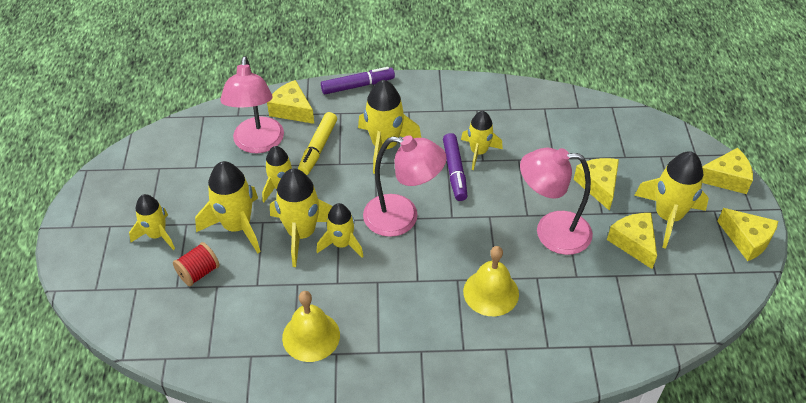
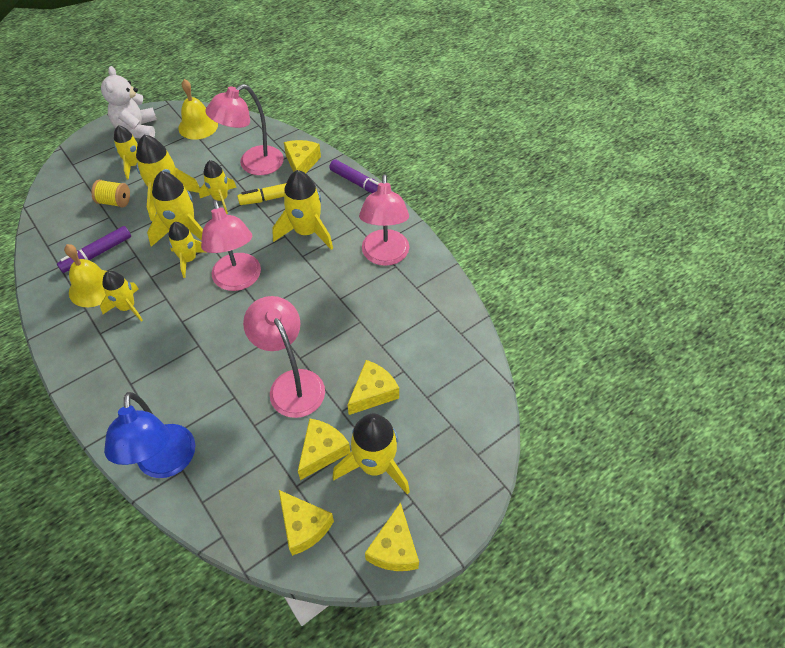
camera: 55 degrees right, 5 degrees up
(101, 211) = (137, 130): none -> white teddy bear
(198, 272) = (115, 202): red spool -> yellow spool
(454, 171) = (312, 287): purple marker -> purple marker (97, 254)
(460, 110) = (385, 256): none -> pink lamp
(478, 152) = (346, 291): yellow rocket -> yellow rocket (127, 307)
(491, 292) = (198, 373): yellow bell -> yellow bell (198, 126)
(575, 355) = (166, 463): none -> blue lamp
(726, 178) = (465, 495): yellow cheese -> yellow cheese (304, 526)

